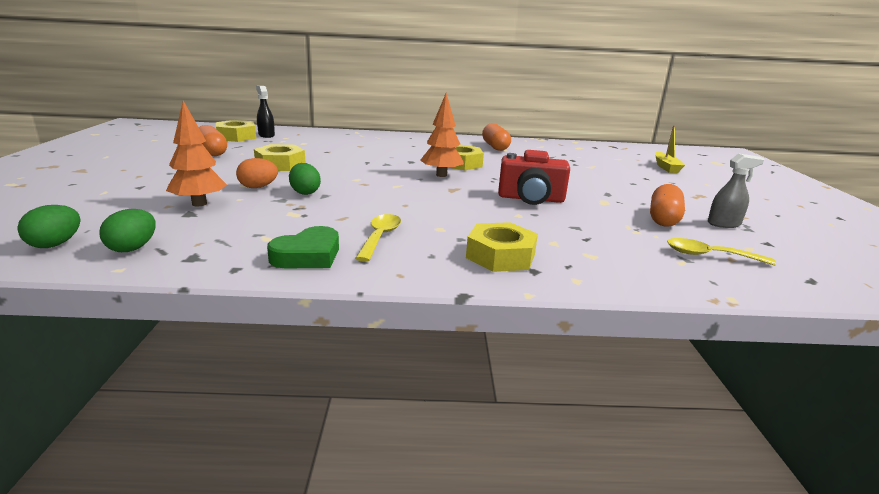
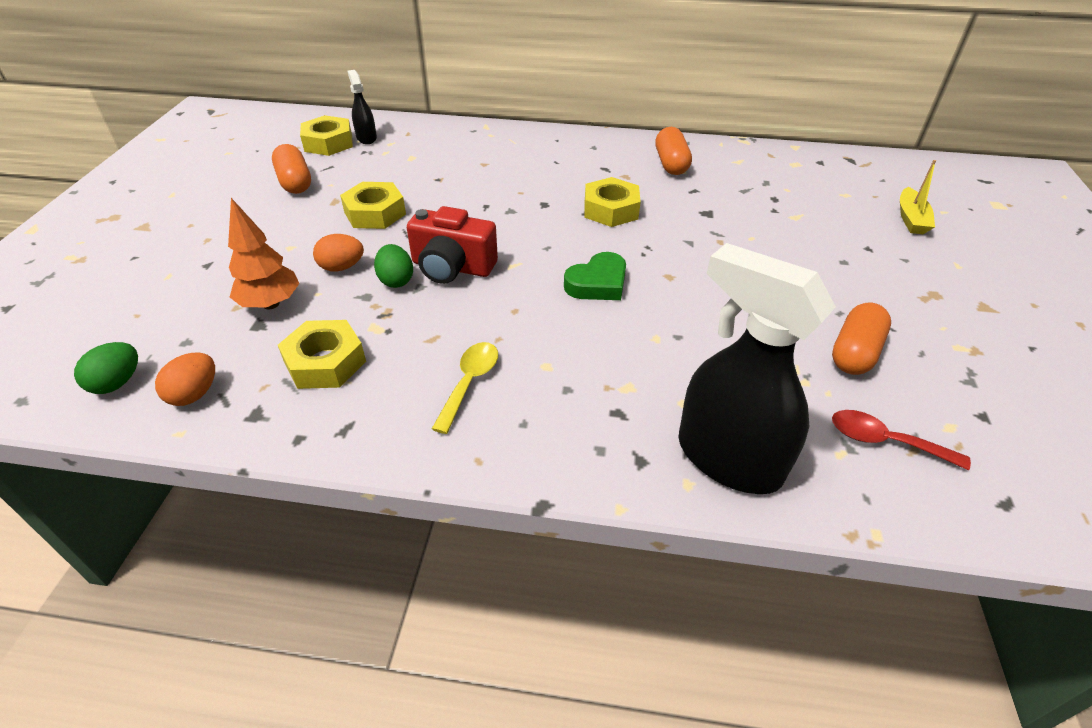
camera: 10 degrees right, 20 degrees up
(133, 248) = (195, 394): green egg -> orange egg
(308, 255) = (380, 417): green heart -> green heart (598, 283)
(441, 175) = (577, 239): orange tree -> none
(500, 256) = (607, 429): yellow nut -> yellow nut (325, 362)
(531, 199) = (683, 300): red camera -> red camera (452, 267)
(600, 267) = (727, 458): none -> black spray bottle
(709, 255) = (885, 441): yellow spoon -> red spoon
(724, 224) = (938, 368): grey spray bottle -> none

